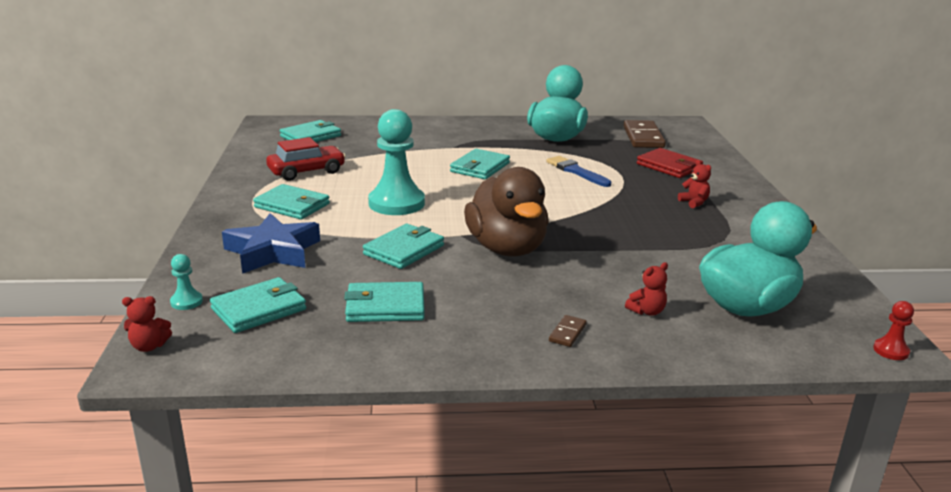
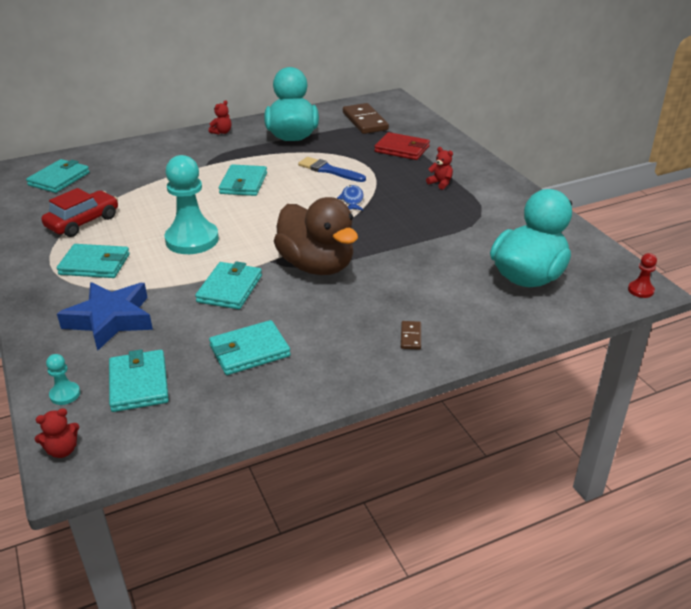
camera: 20 degrees left, 10 degrees up
(259, 309) = (139, 384): turquoise wallet -> turquoise wallet turned 45 degrees counterclockwise
(584, 200) = (352, 199): none -> blue fish
(647, 311) = (459, 300): red teddy bear -> red teddy bear (222, 132)

